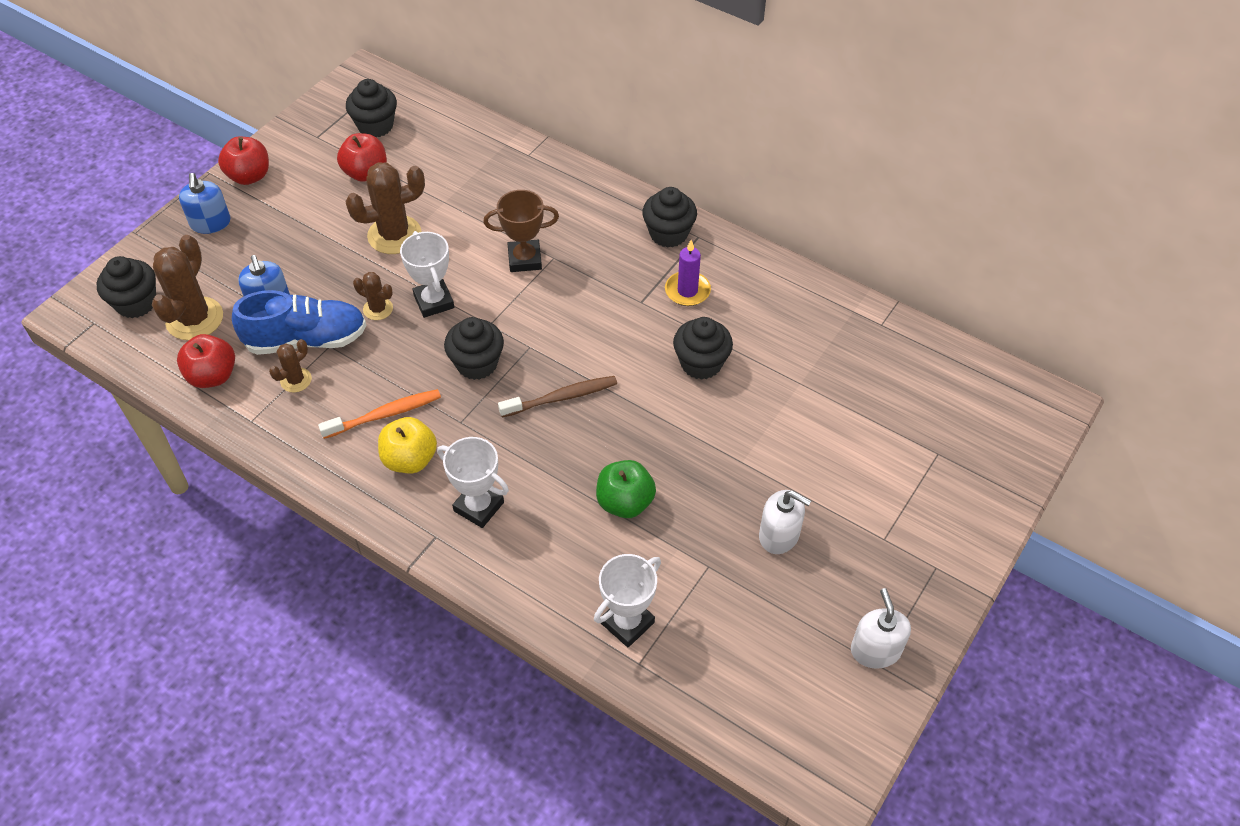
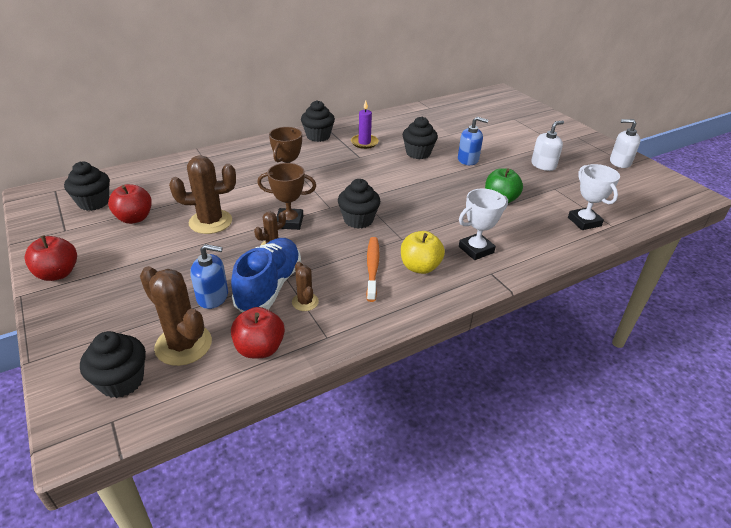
camera: 65 degrees left, 15 degrees down
(210, 223) = (82, 308): blue soap dispenser -> blue soap dispenser (468, 159)
(394, 235) = (210, 222): brown cactus -> brown cactus turned 75 degrees clockwise
(434, 301) = (289, 222): white trophy -> brown trophy
(561, 397) = (410, 198): brown toothbrush -> none

